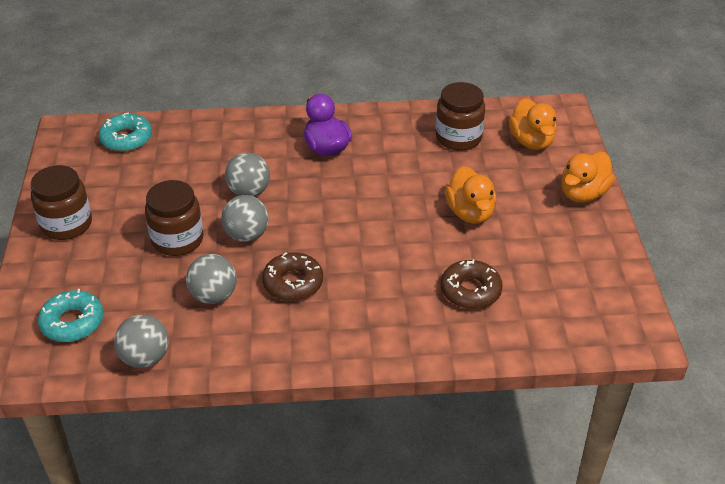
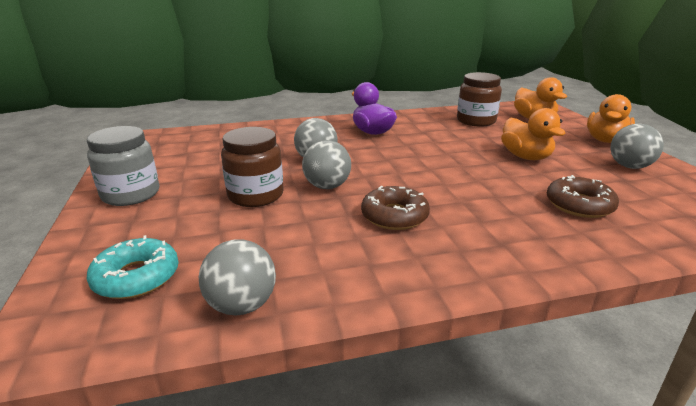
camera: 10 degrees left, 15 degrees down
(66, 224) = (131, 194): brown jar -> grey jar
(126, 138) = (190, 138): turquoise donut -> none
(214, 296) = (311, 234): grey ball -> grey ball (629, 166)

